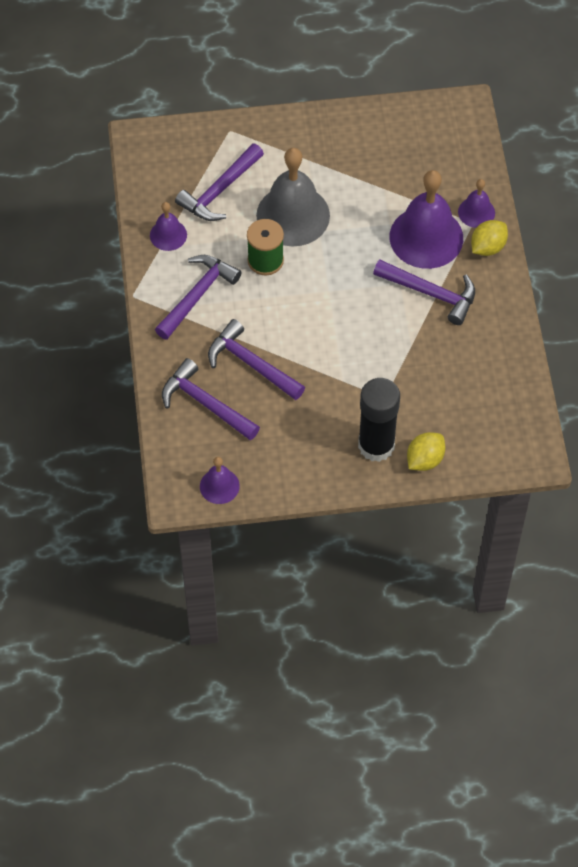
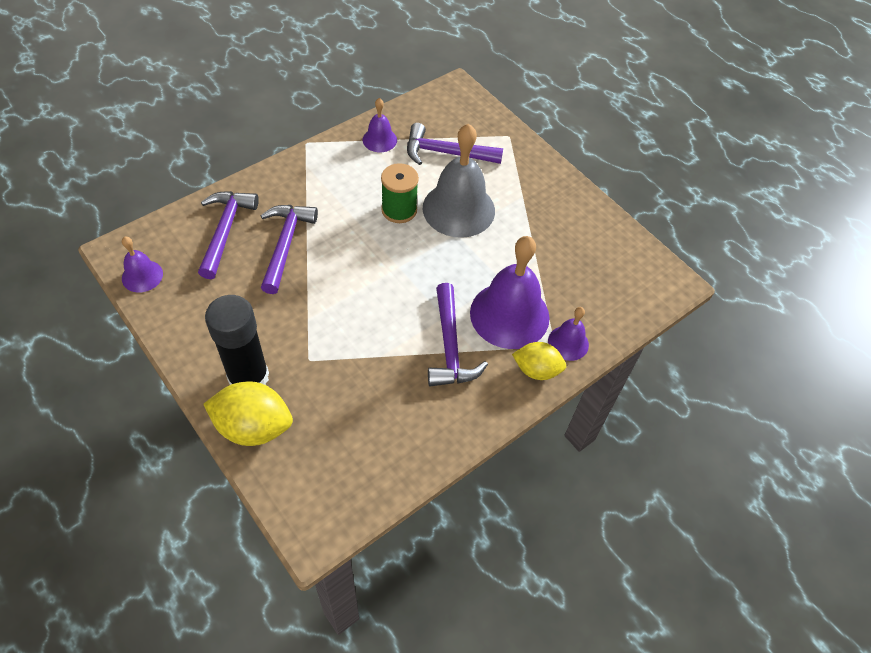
camera: 55 degrees right, 5 degrees down
(197, 295) = (333, 181): purple hammer -> none
(425, 459) = (253, 427): yellow lemon -> yellow lemon, size x1.54

